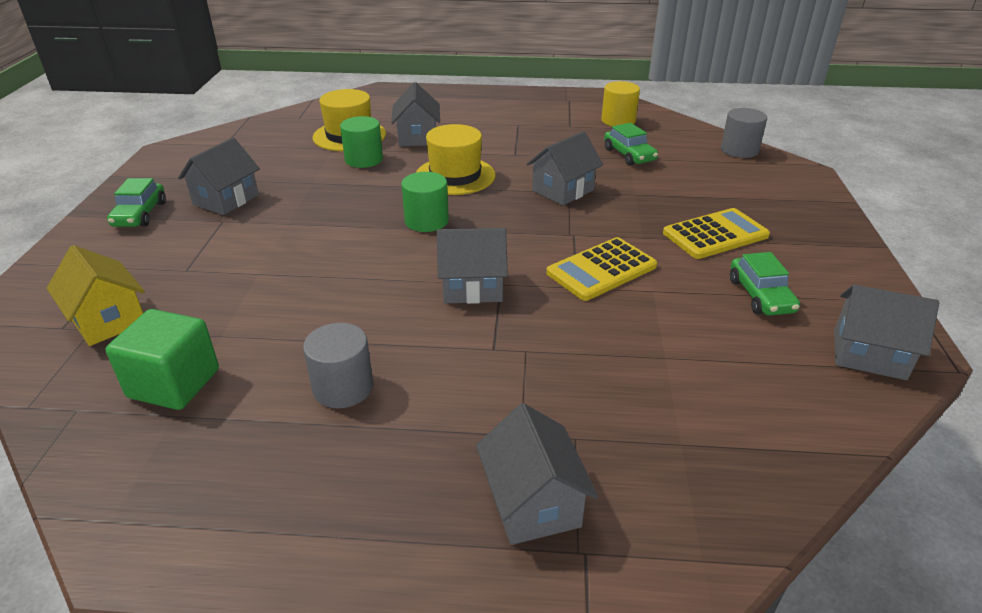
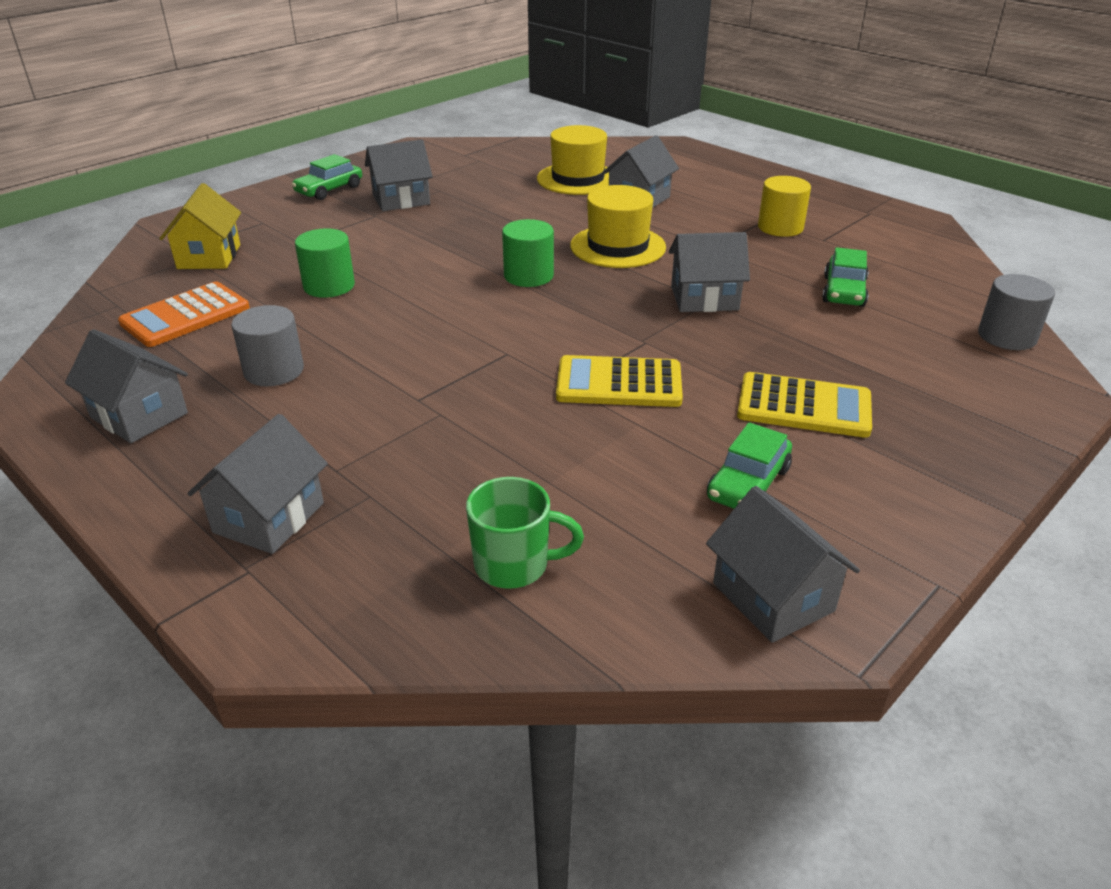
camera: 40 degrees right, 0 degrees up
(174, 383) = (185, 316): green cube -> orange calculator
(364, 159) = (558, 204): green cylinder -> green cylinder (329, 286)
(472, 287) = (479, 345): grey house -> grey house (139, 415)
(618, 120) = (895, 252): yellow cylinder -> yellow cylinder (780, 227)
(732, 424) = (514, 565): none -> green mug

